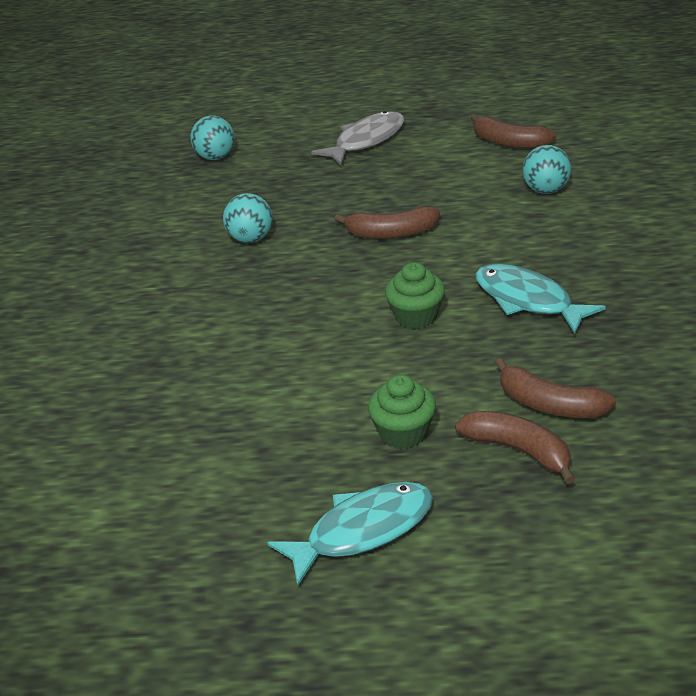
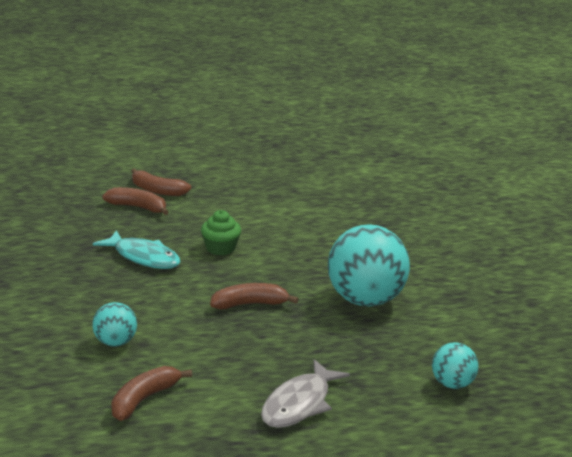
camera: 165 degrees right, 10 degrees down
(251, 239) = (365, 300): turquoise ball -> turquoise ball, size x2.00
(362, 531) = (233, 166): turquoise fish -> none
(403, 432) = (219, 196): green cupcake -> none
(509, 142) = (144, 399): brown banana -> brown banana turned 75 degrees counterclockwise

